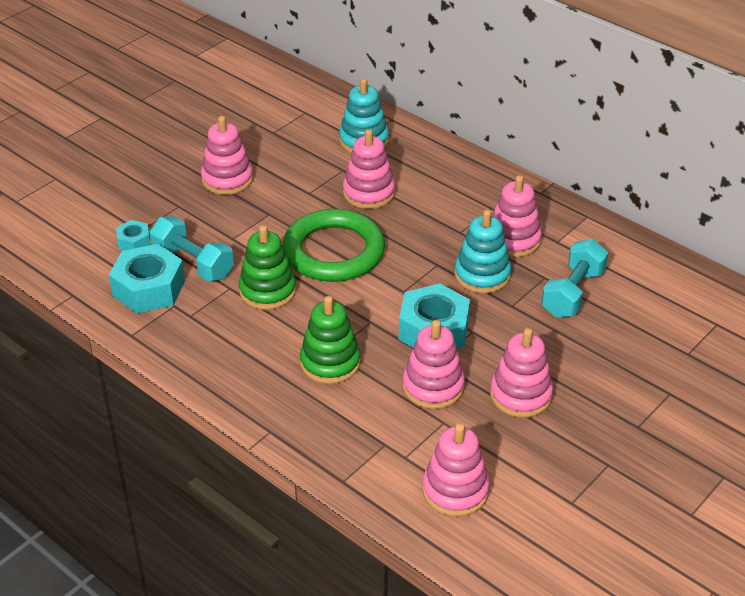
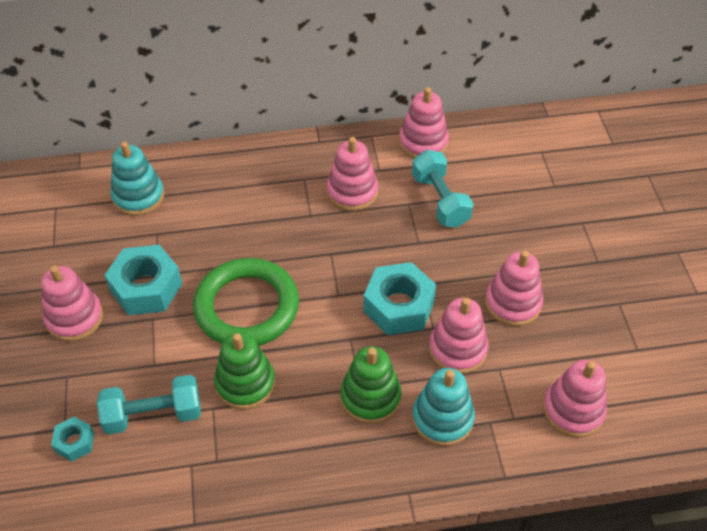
camera: 50 degrees left, 10 degrees up
(149, 288) = (149, 470): turquoise nut -> turquoise nut (146, 287)
(369, 193) = (204, 237): pink stacking toy -> pink stacking toy (423, 143)
(482, 275) = (370, 236): turquoise stacking toy -> turquoise stacking toy (442, 418)

